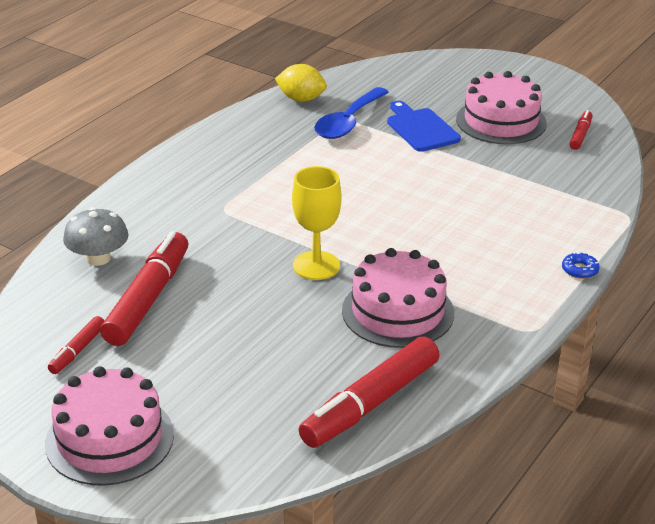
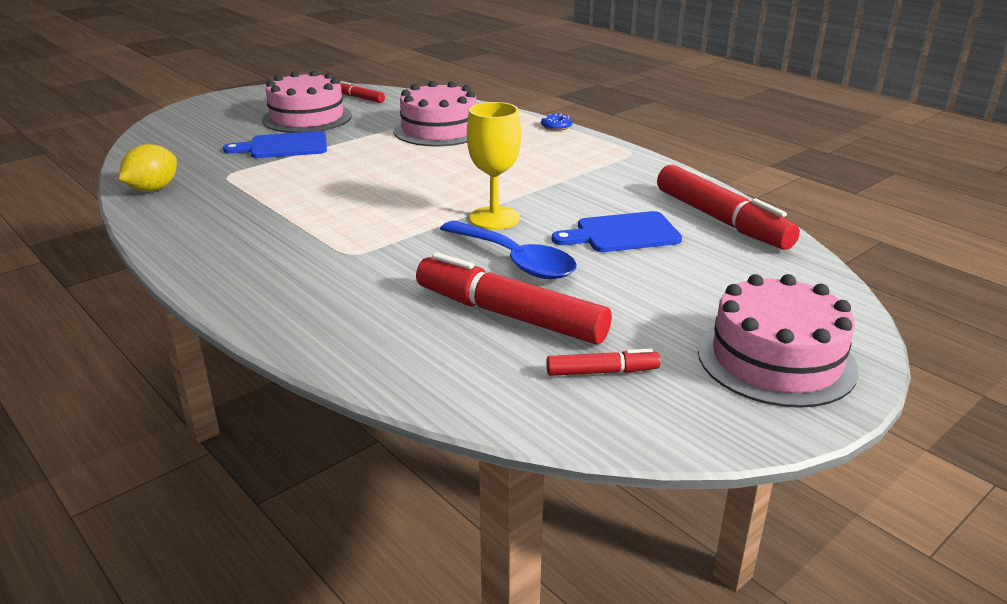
camera: 75 degrees left, 5 degrees down
(78, 351) = (602, 372): red marker -> red marker turned 45 degrees counterclockwise
(98, 258) = (400, 344): grey mushroom -> none
(313, 341) = (622, 234): none -> blue cutting board
(348, 122) = (233, 173): blue spoon -> blue spoon (515, 260)
(398, 311) = (587, 193): pink cake -> pink cake (439, 130)

